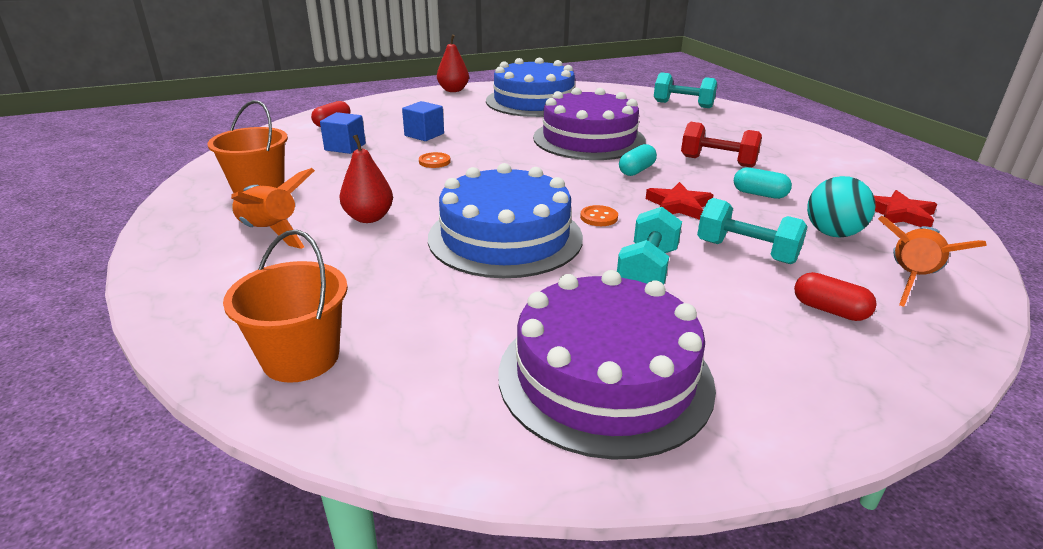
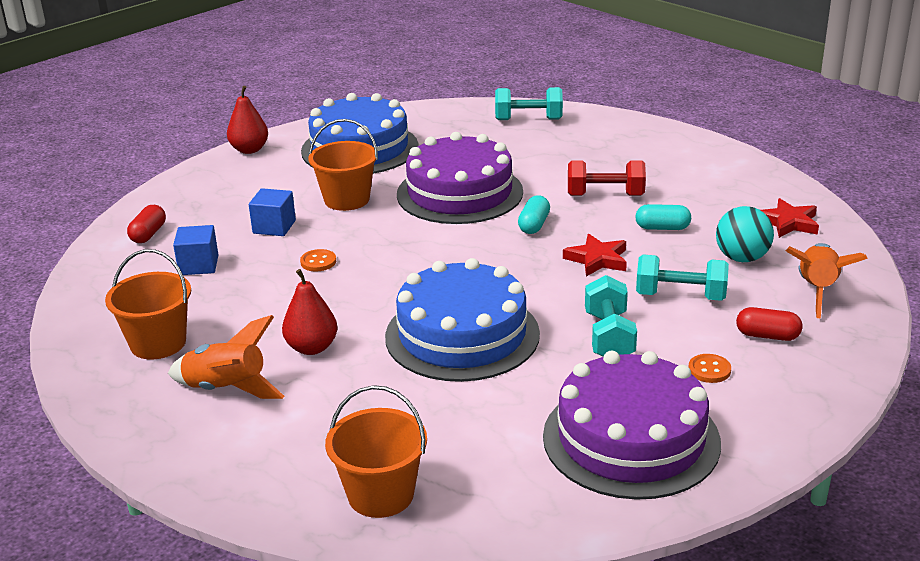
camera: 20 degrees left, 0 degrees up
(495, 128) = (347, 199): none -> orange bucket
(599, 217) = (533, 291): orange button -> orange button (709, 370)

